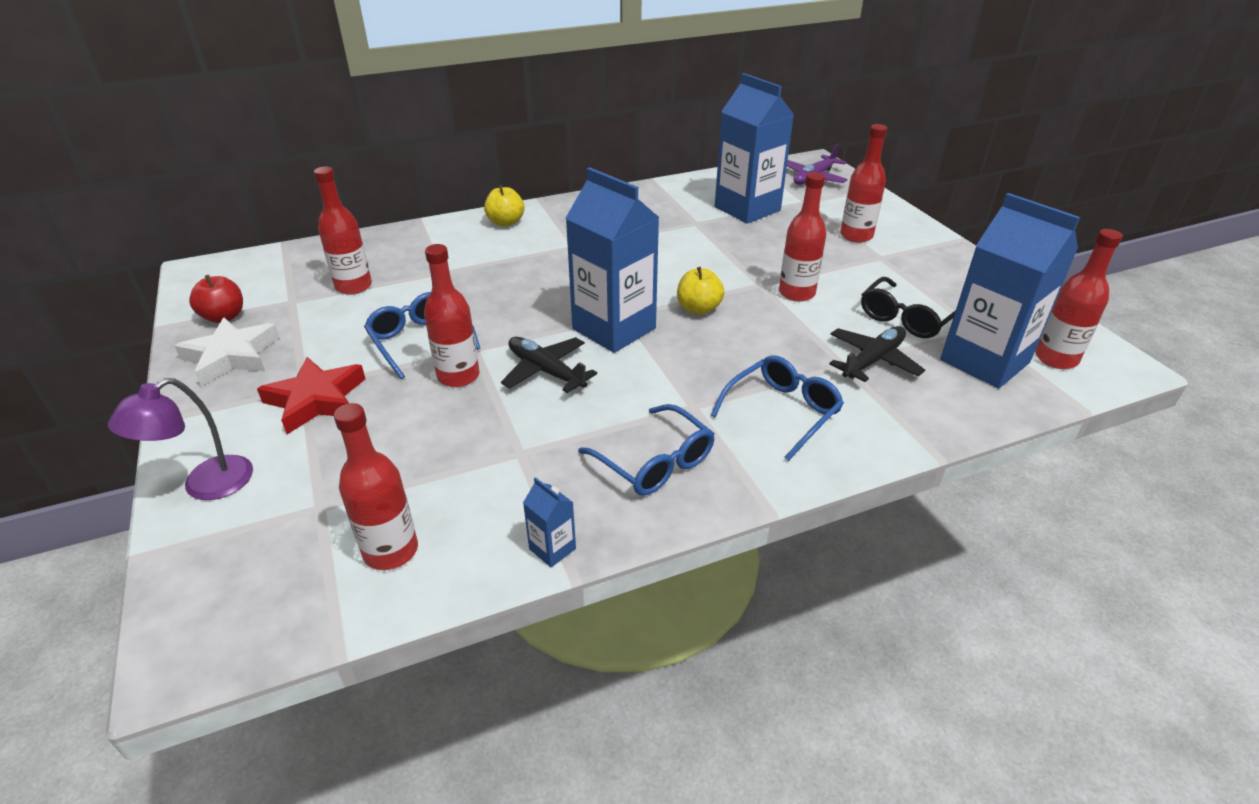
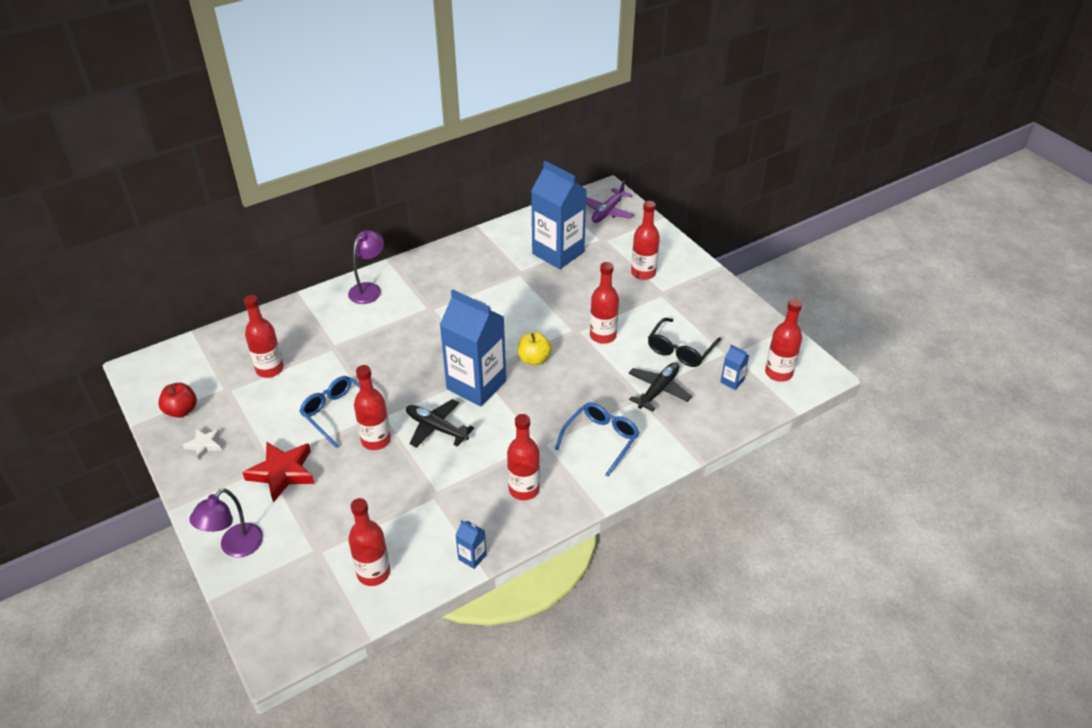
camera: 10 degrees left, 5 degrees up
(232, 356) = (204, 445): white star -> white star, size x0.55
(506, 222) = (369, 289): yellow apple -> purple lamp
(655, 462) = (524, 489): blue glasses -> red bottle
(984, 361) = (732, 381): blue carton -> blue carton, size x0.40

